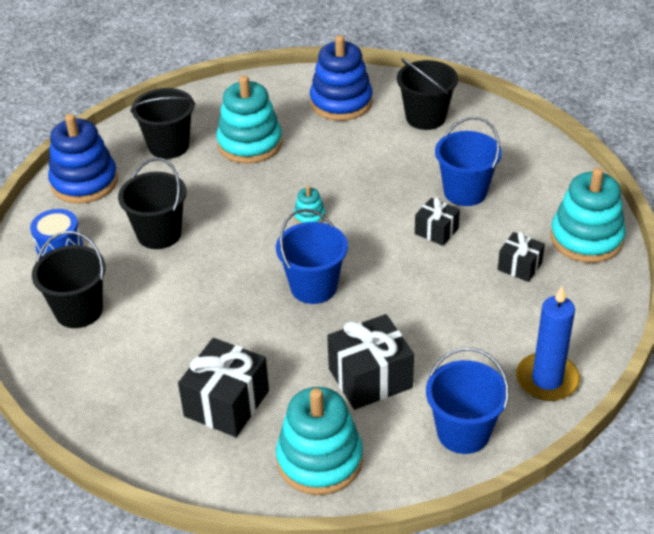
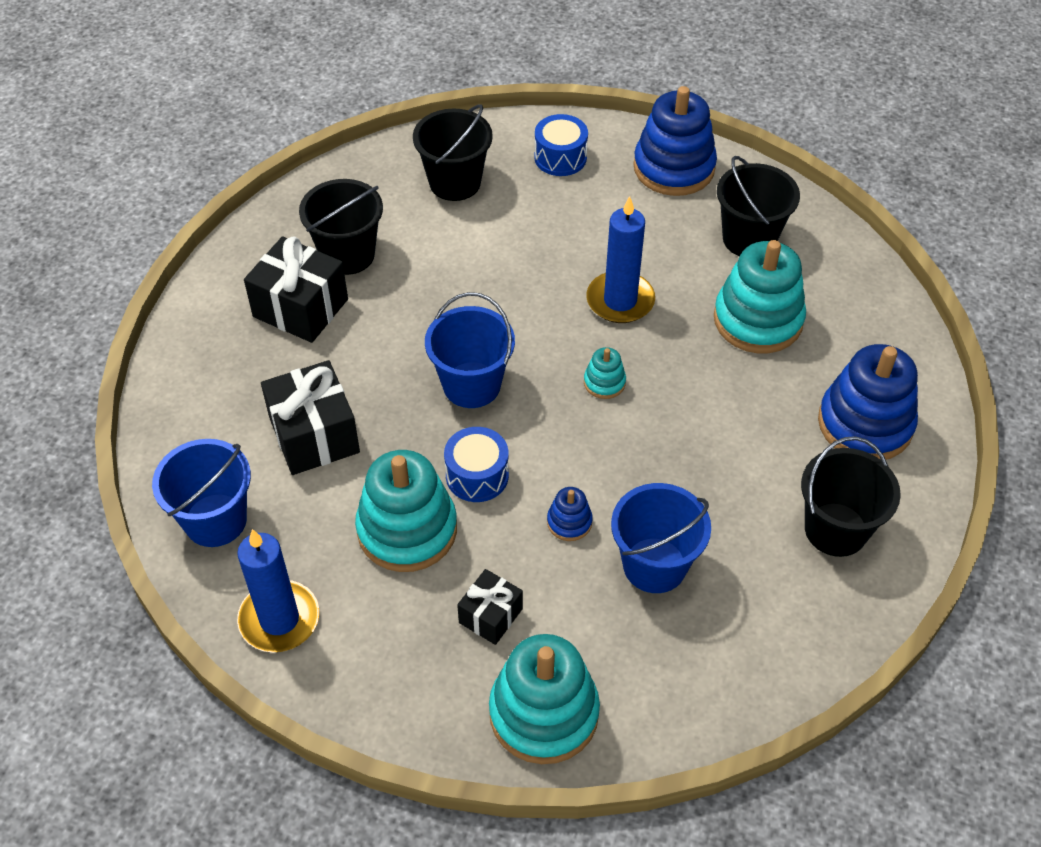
camera: 90 degrees right, 10 degrees up
(159, 234) = (577, 239): black bucket -> black bucket (347, 255)
(228, 210) = (620, 300): none -> blue candle
(319, 460) = (207, 386): turquoise stacking toy -> turquoise stacking toy (407, 529)
(401, 279) = (477, 475): none -> blue drum
(436, 231) = (569, 522): black gift -> blue stacking toy

